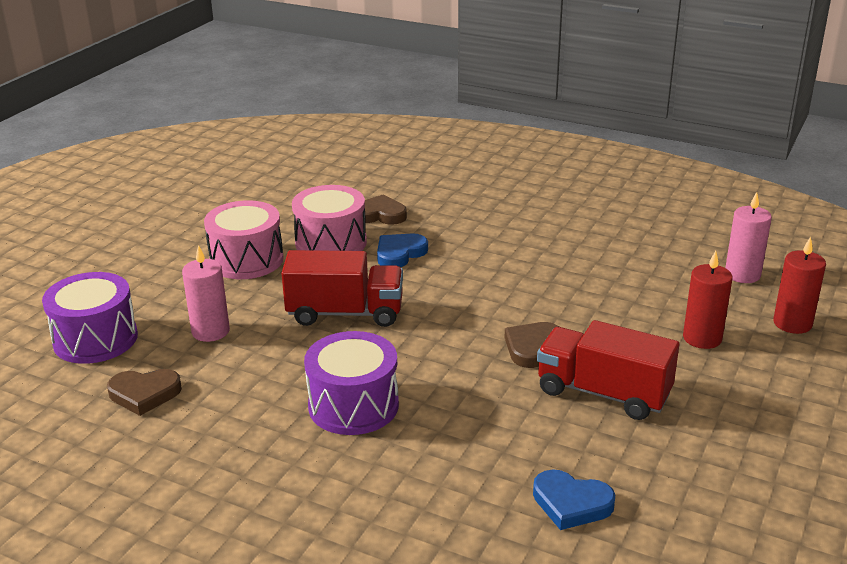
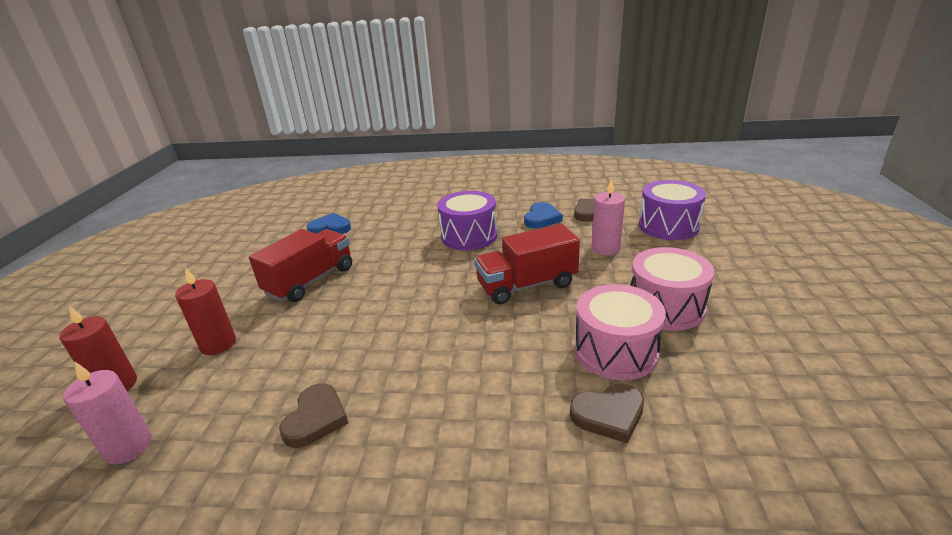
camera: 160 degrees right, 0 degrees up
(399, 253) = (533, 358): blue heart -> blue heart (541, 218)
(532, 347) = (366, 298): brown heart -> brown heart (316, 418)
(603, 393) = (310, 281): red truck -> red truck turned 60 degrees counterclockwise

